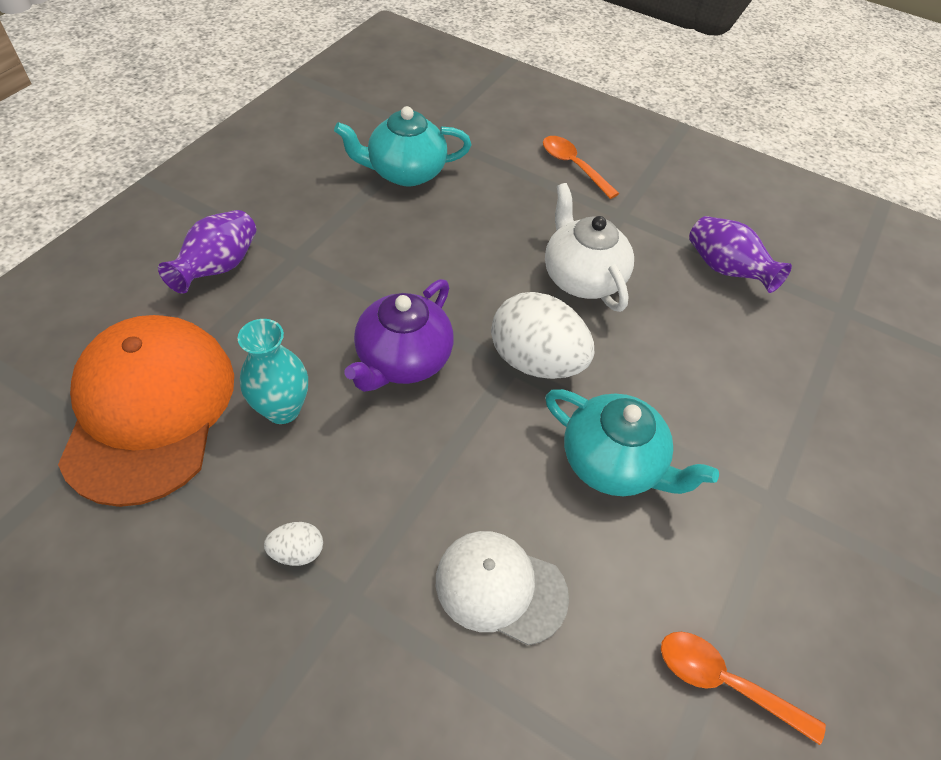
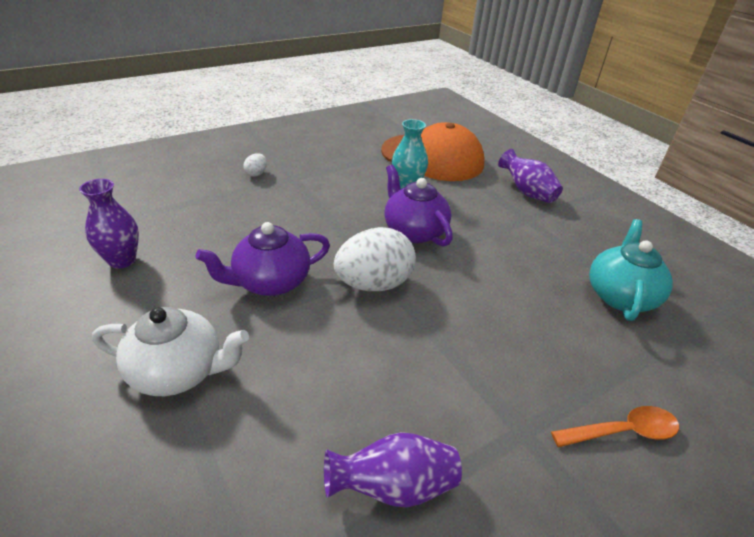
camera: 120 degrees right, 15 degrees down
(297, 551) = (325, 173): white egg -> white egg (256, 174)
(500, 587) = (250, 214): white cap -> none
(582, 277) = (442, 350): white teapot -> white teapot (178, 371)
(612, 463) = (270, 282): turquoise teapot -> purple teapot
(724, 682) = (122, 260): orange spoon -> purple vase

